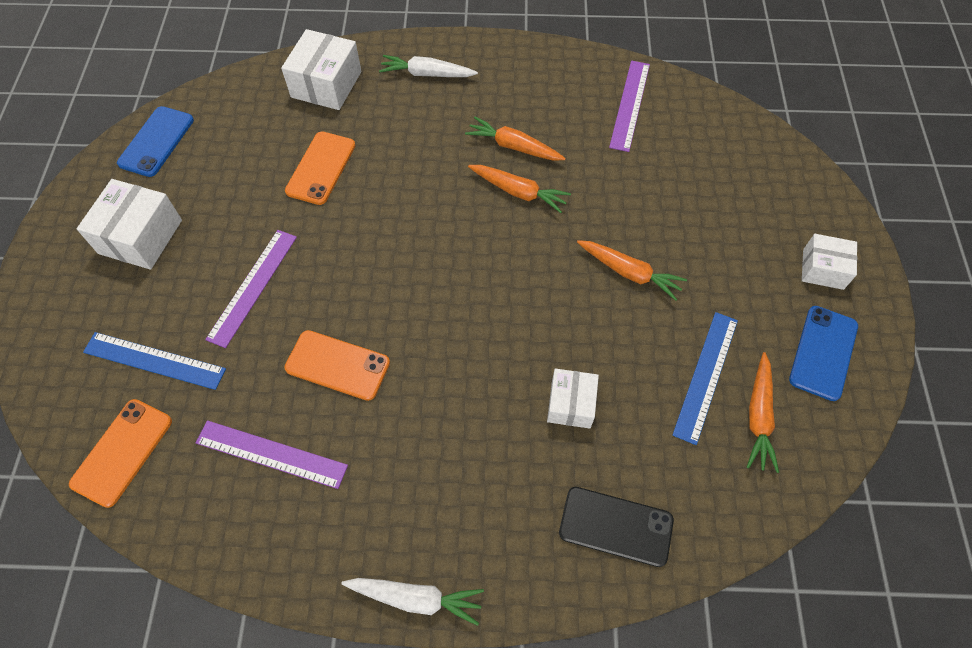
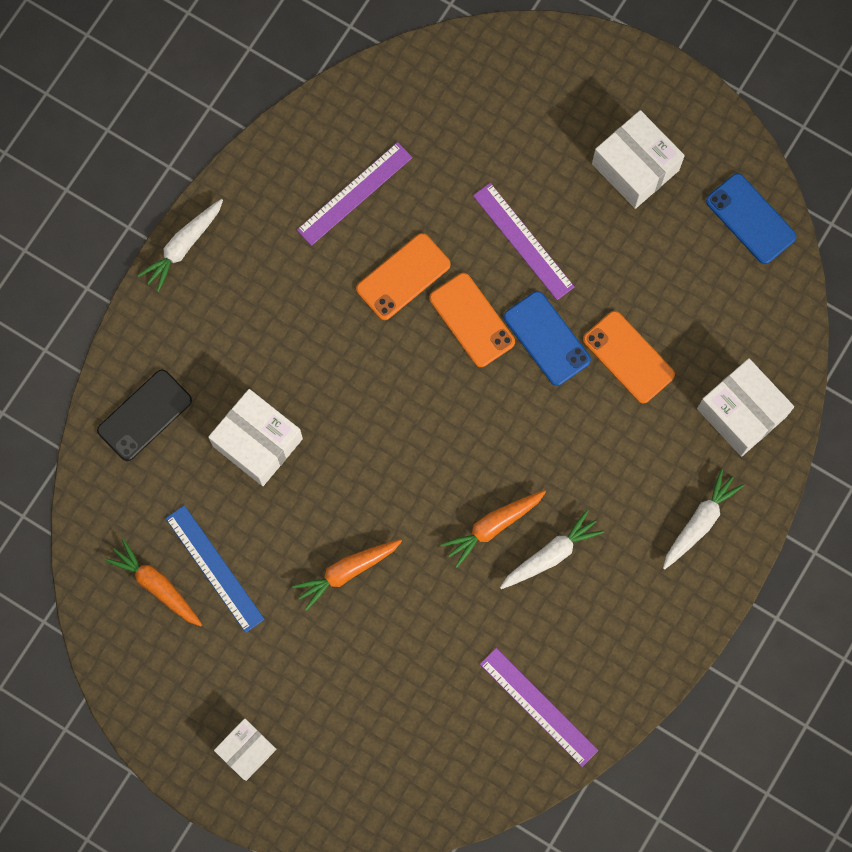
camera: 120 degrees right, 15 degrees up
(122, 452) = (422, 87): orange phone -> orange phone (472, 320)
(154, 360) = (493, 136): blue ruler -> none
(514, 146) = (551, 554): orange carrot -> white carrot
(570, 404) = (257, 442): white box -> white box, size x1.56
(823, 352) = (174, 684): blue phone -> blue phone (546, 338)

